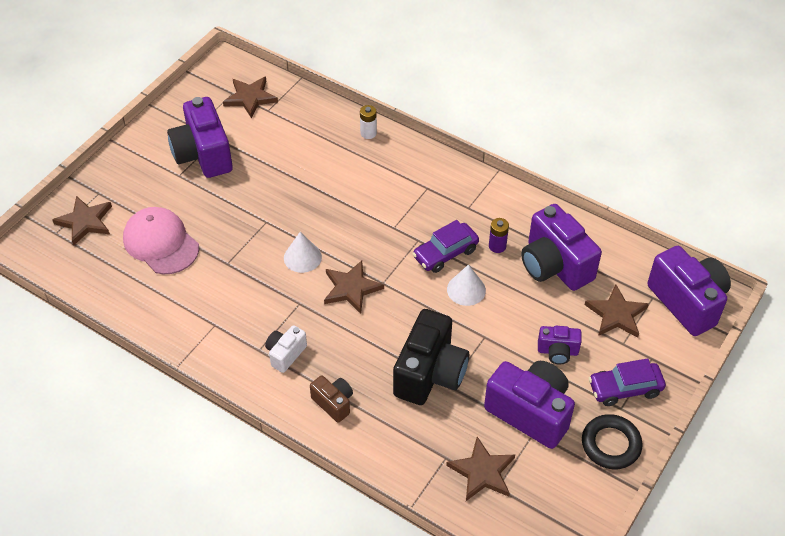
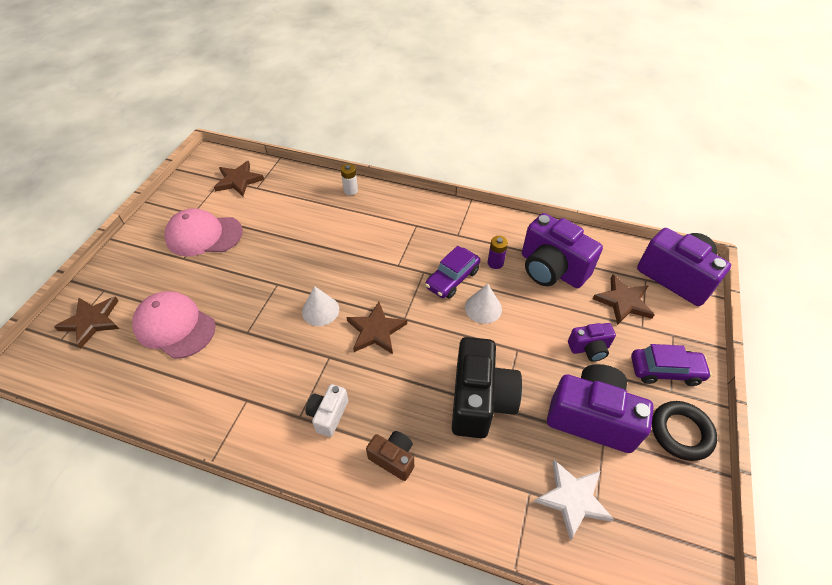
camera: 15 degrees left, 0 degrees up
(203, 154) = (204, 235): purple camera -> pink cap
(482, 472) = (573, 499): brown star -> white star
(625, 389) = (665, 370): purple car -> purple car turned 150 degrees counterclockwise

